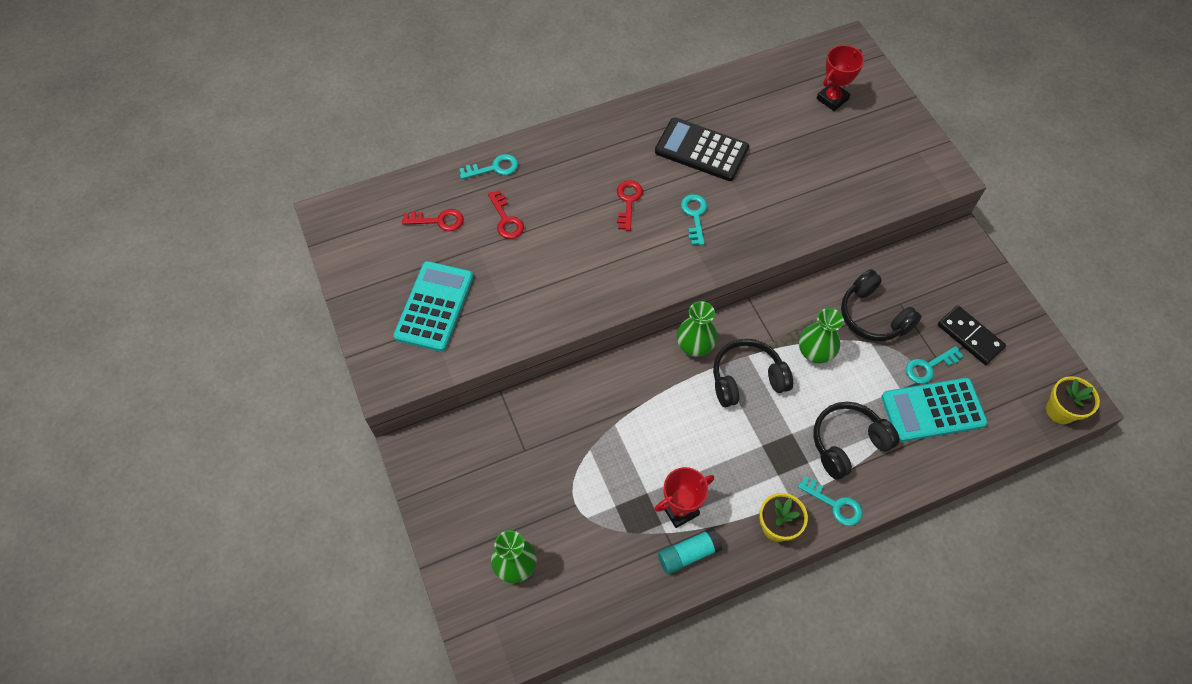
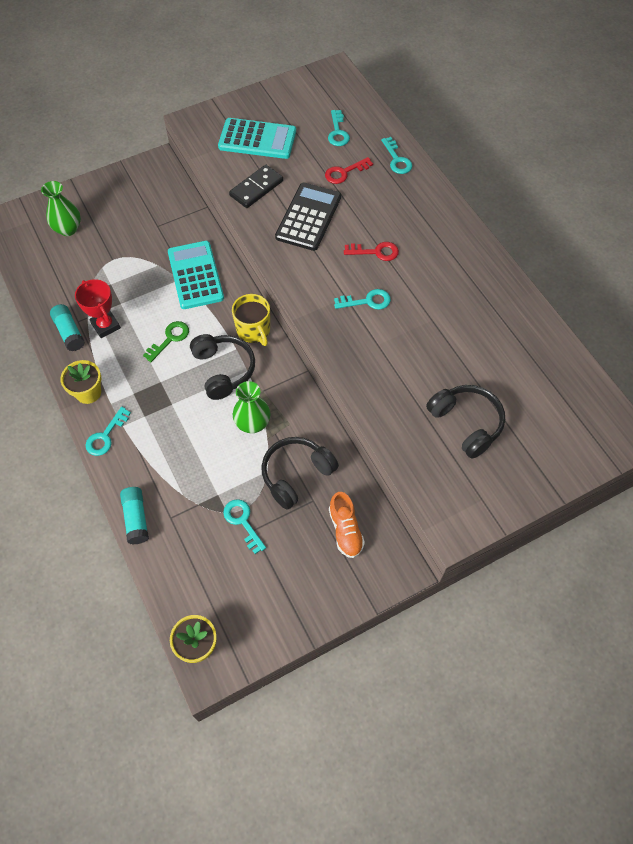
camera: 85 degrees right, 0 degrees up
(438, 220) = (338, 132): red key -> turquoise key
(694, 346) = (254, 331): green vase -> yellow mug
(701, 150) = (445, 304): black calculator -> black calculator (308, 217)
(703, 435) = (169, 339): none -> green key
(832, 99) = (539, 417): red trophy -> none
(847, 443) = (162, 447): black headphones -> black headphones (466, 423)
(929, 279) = (345, 530): none -> orange shoe
(933, 410) = (196, 522): turquoise calculator -> turquoise calculator (195, 275)
(934, 469) = (136, 518): none -> turquoise glue stick
(970, 336) = (279, 564): black domino -> black domino (256, 188)

